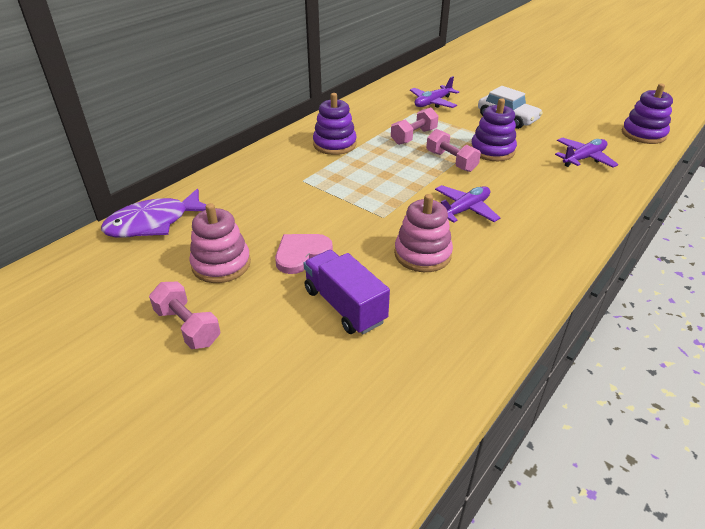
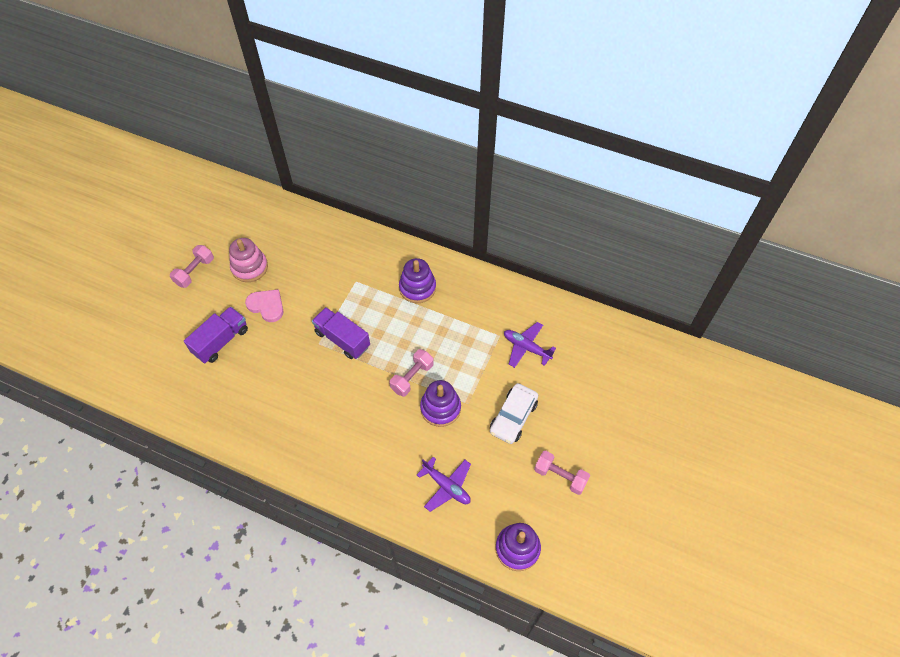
camera: 75 degrees right, 20 degrees up
(154, 223) = (285, 217): purple fish -> none
(384, 198) = (342, 339): none -> purple truck
(414, 136) = (449, 343): pink dumbbell -> pink dumbbell (560, 476)
(422, 254) = (278, 375): pink stacking toy -> none
(464, 210) = (338, 395): purple plane -> none

